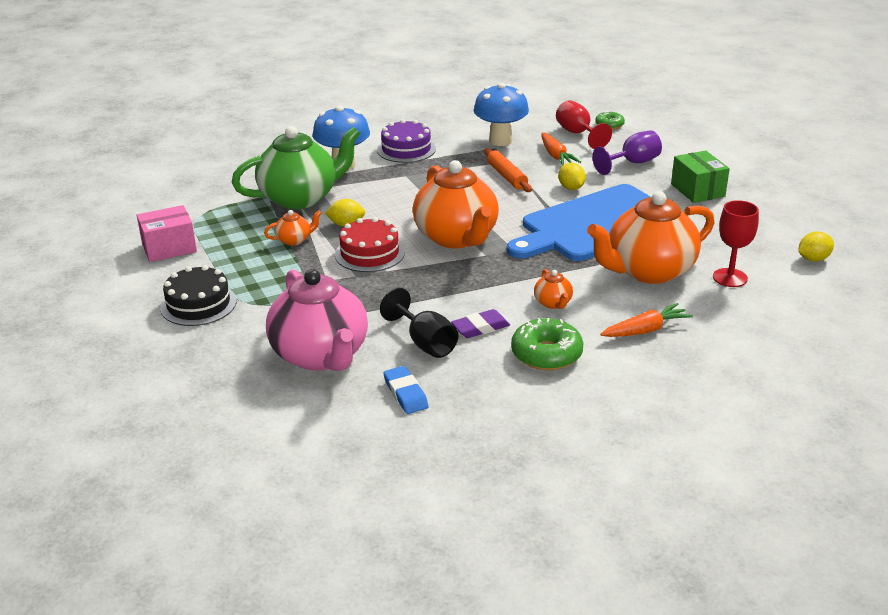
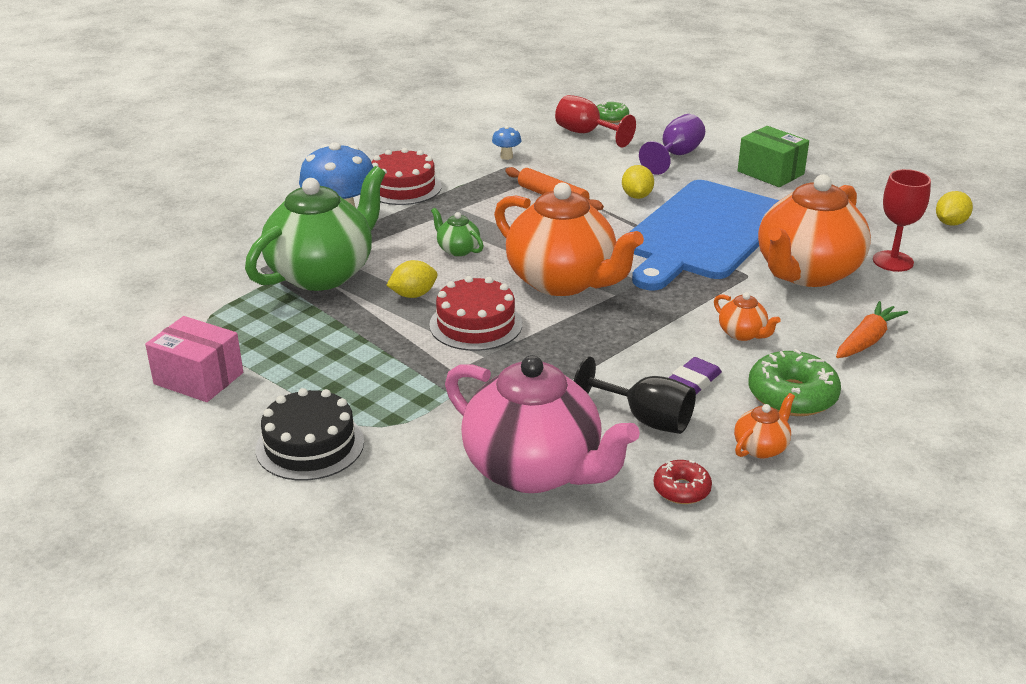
camera: 25 degrees left, 0 degrees up
(169, 248) = (198, 378): pink box -> pink box turned 75 degrees clockwise
(294, 240) = (364, 329): orange teapot -> orange teapot (761, 448)
(404, 200) = (458, 250): none -> green teapot
(405, 394) = (681, 489): blue eraser -> red donut
(406, 149) = (403, 187): purple cake -> red cake
(500, 141) = (506, 157): blue mushroom -> blue mushroom, size x0.43
(556, 156) = (586, 163): orange carrot -> none
(571, 188) = (636, 196): yellow lemon -> yellow lemon turned 45 degrees clockwise

